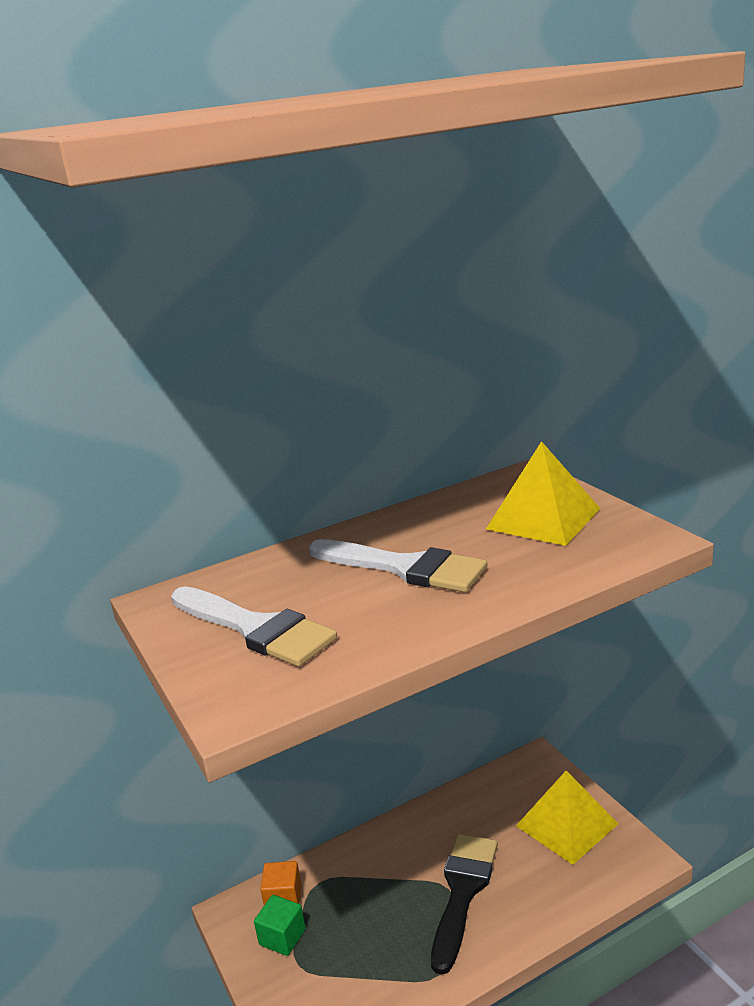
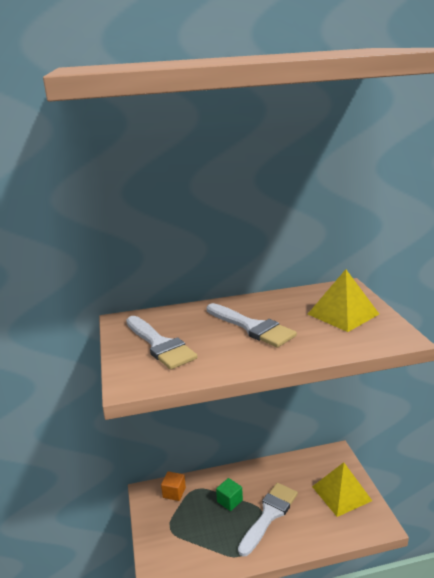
camera: 15 degrees right, 0 degrees up
(282, 937) = (167, 512): green cube -> green cube (229, 501)
(463, 891) = (269, 515): black brush -> white brush

